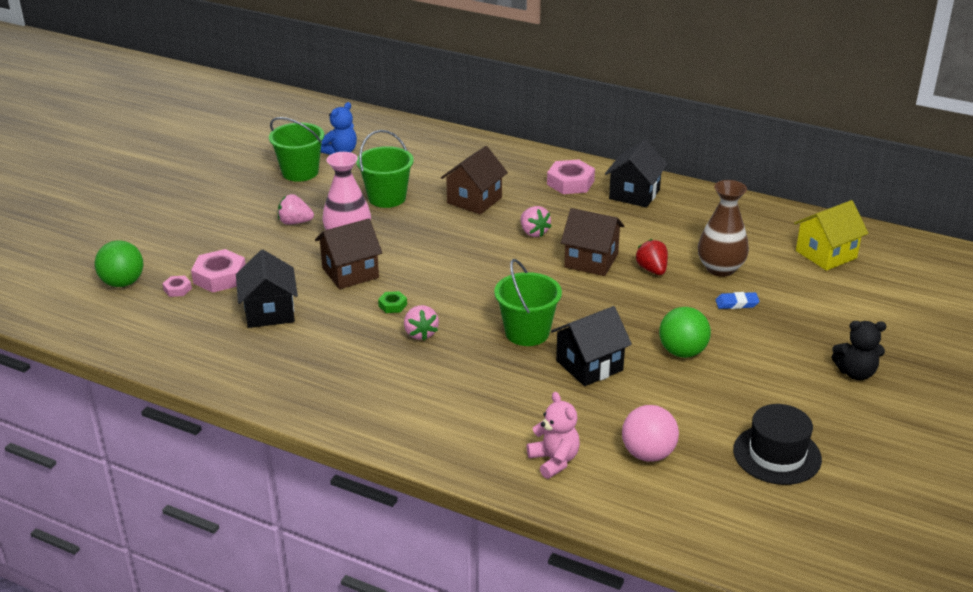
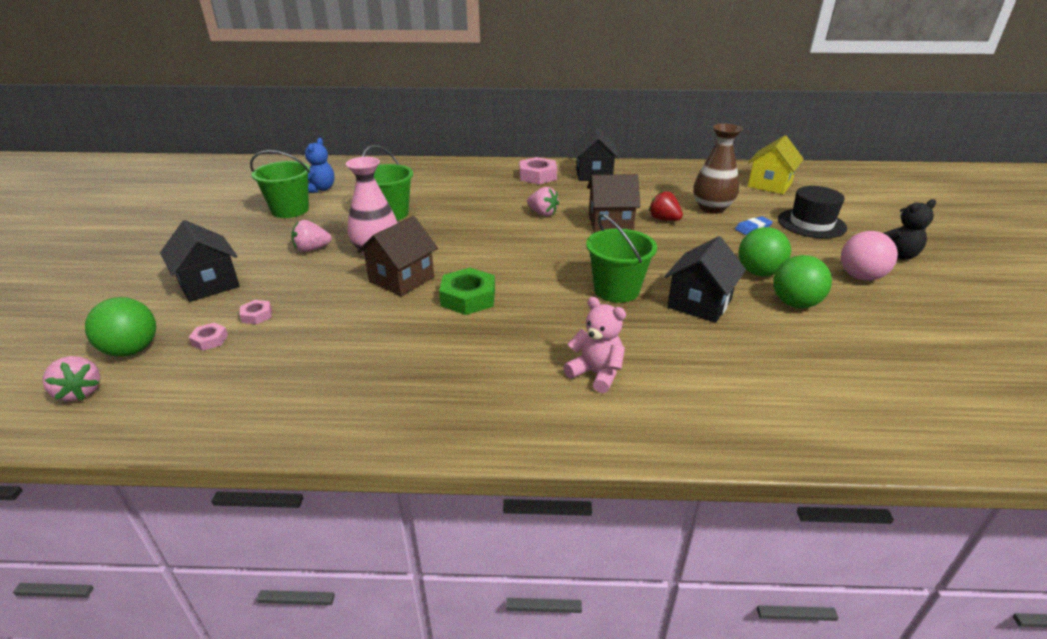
camera: 25 degrees left, 0 degrees up
(220, 277) = (257, 315): pink nut -> pink nut, size x0.51
(269, 312) = (339, 336): black house -> black house (209, 284)
(392, 305) = (468, 298): green nut -> green nut, size x1.96
(420, 333) = (518, 316): pink strawberry -> pink strawberry (80, 392)
(474, 200) = (471, 201): brown house -> none
(554, 460) = (769, 404): pink teddy bear -> pink teddy bear (596, 373)
(648, 454) = (840, 368): pink ball -> pink ball (860, 277)
(680, 390) = (795, 303): none -> green ball
(777, 455) = (934, 335): black hat -> black hat (811, 223)

